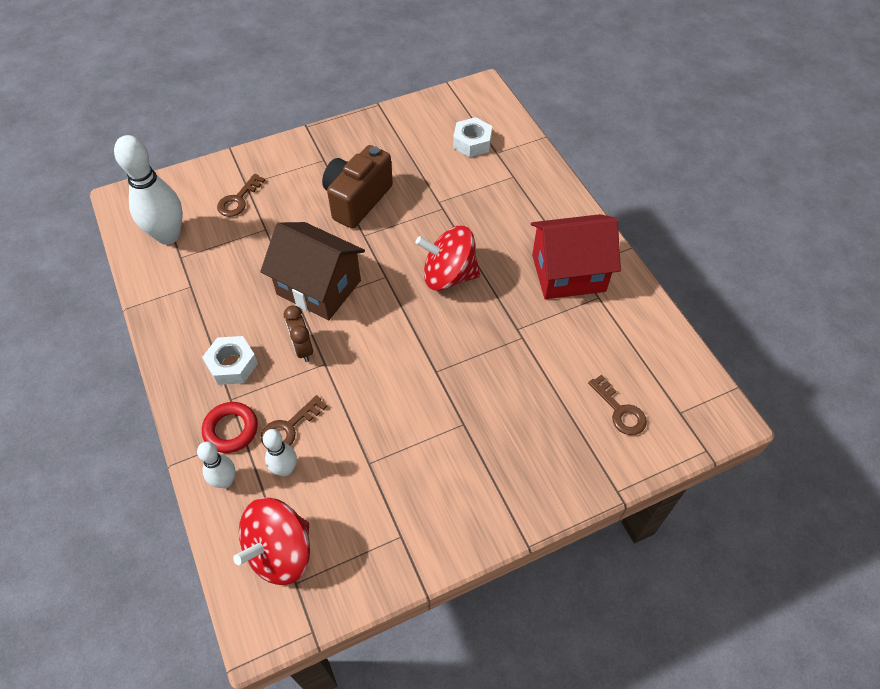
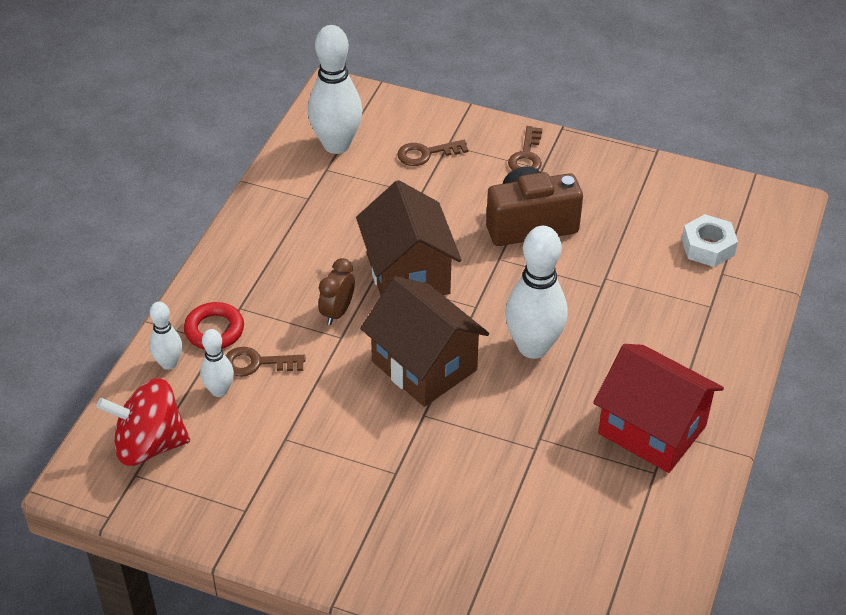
camera: 45 degrees right, 10 degrees down
(232, 364) = (270, 283): white nut -> none
(399, 339) = (424, 366): none -> brown house
(448, 276) = (533, 347): red spinning top -> white bowling pin
(620, 411) = (546, 578): brown key -> brown key (526, 156)

